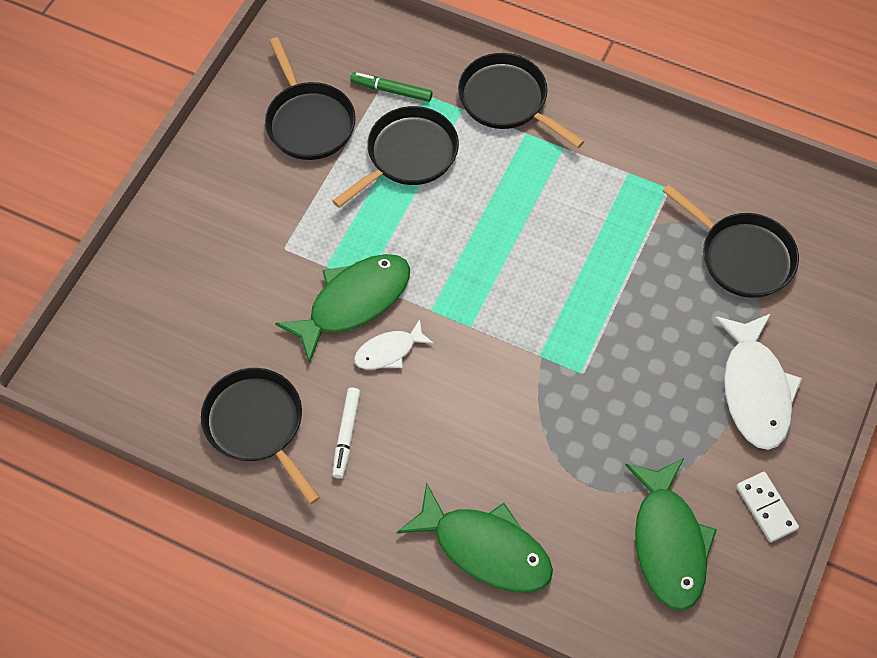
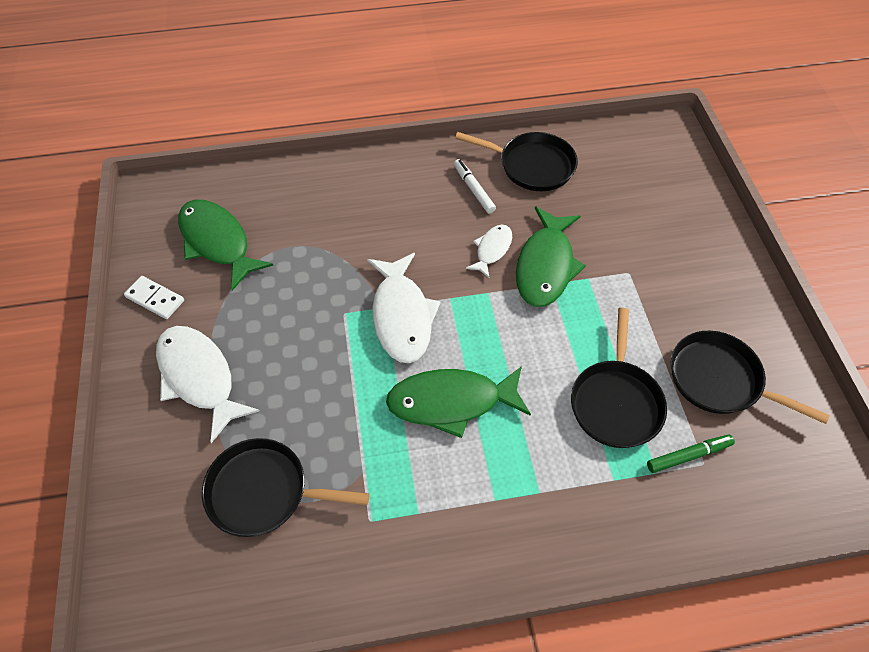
camera: 145 degrees right, 5 degrees down
(485, 548) = (337, 179): green fish -> green fish (451, 402)
(507, 100) = (583, 517): black pan -> none
(529, 336) = (402, 316): none -> white fish

